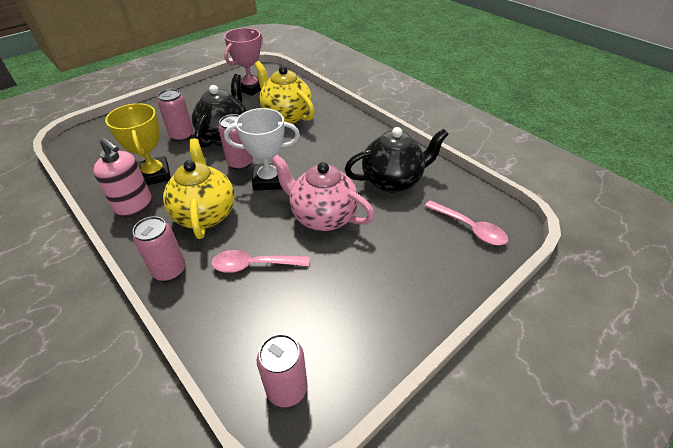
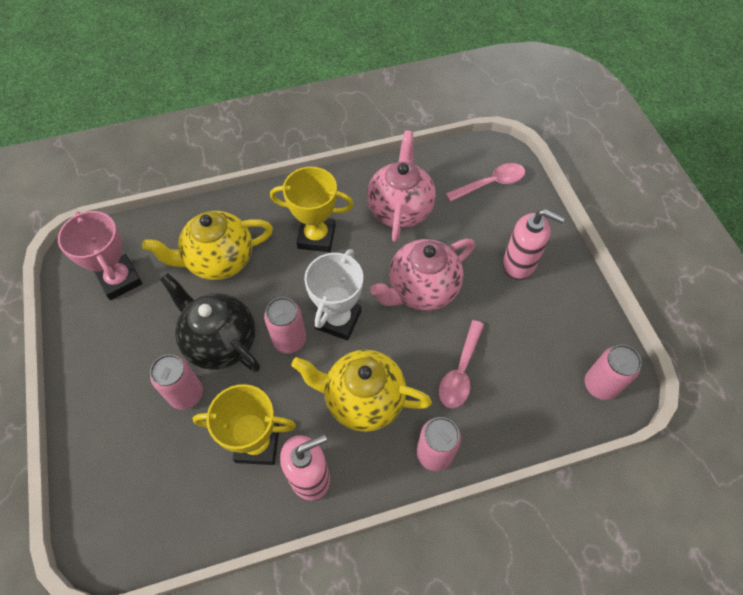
camera: 65 degrees left, 15 degrees up
(334, 148) = (316, 237): none -> yellow trophy
(392, 181) = (400, 209): black teapot -> pink teapot
(393, 275) = (519, 264): none -> pink soap dispenser

